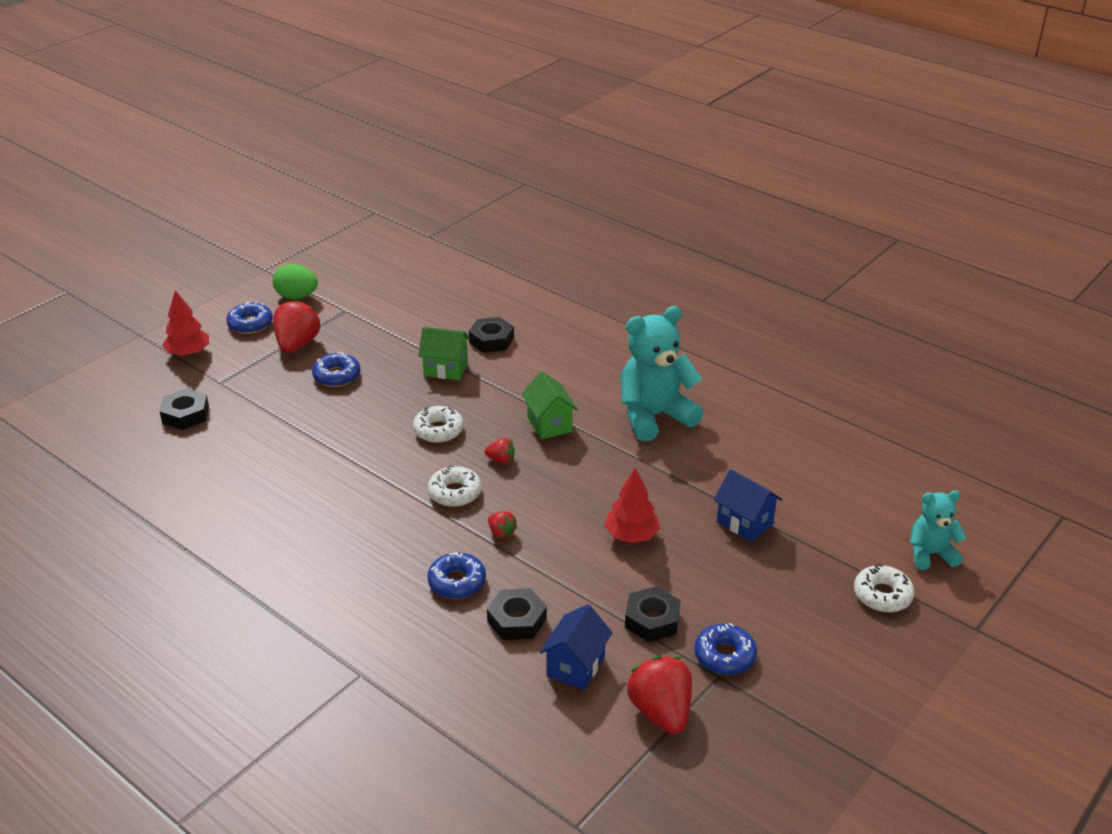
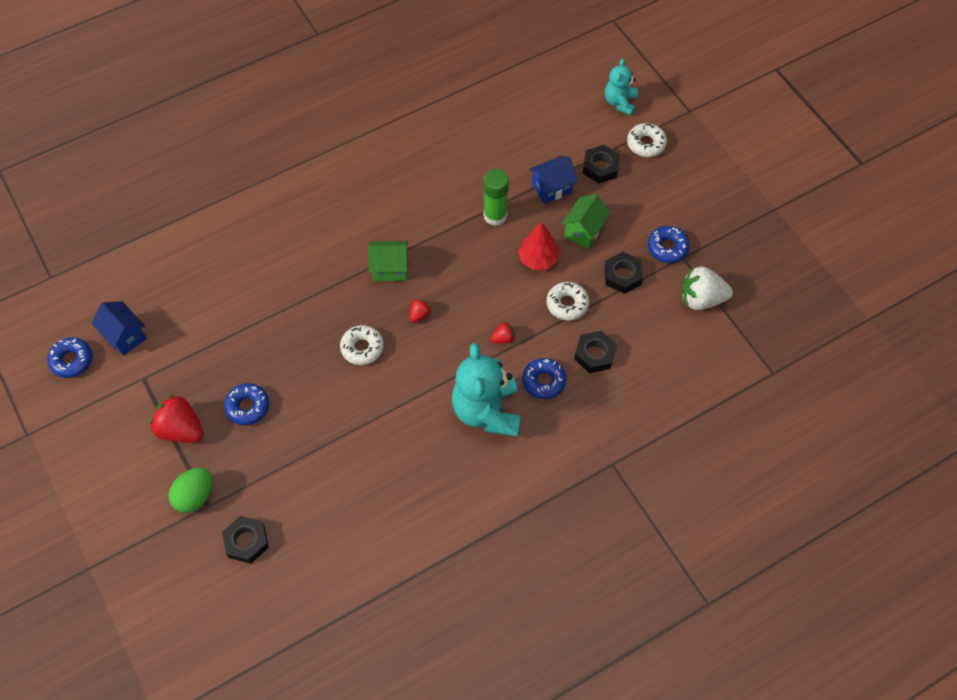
camera: 70 degrees left, 25 degrees up
(188, 353) = (146, 526): red tree -> none
(250, 324) = (124, 464): blue donut -> blue donut (72, 360)
(297, 296) = (97, 414): green egg -> green egg (195, 496)
(445, 369) = (279, 321): green house -> green house (584, 231)
(455, 493) = (445, 357): white donut -> white donut (567, 304)
(491, 340) = (254, 275): black nut -> black nut (600, 167)
(576, 666) = (648, 333): blue house -> blue house (125, 336)
(654, 416) = (412, 197): turquoise teddy bear -> turquoise teddy bear (487, 411)
(661, 712) = (701, 299): red strawberry -> white strawberry
(671, 485) = (495, 216): none -> green glue stick

